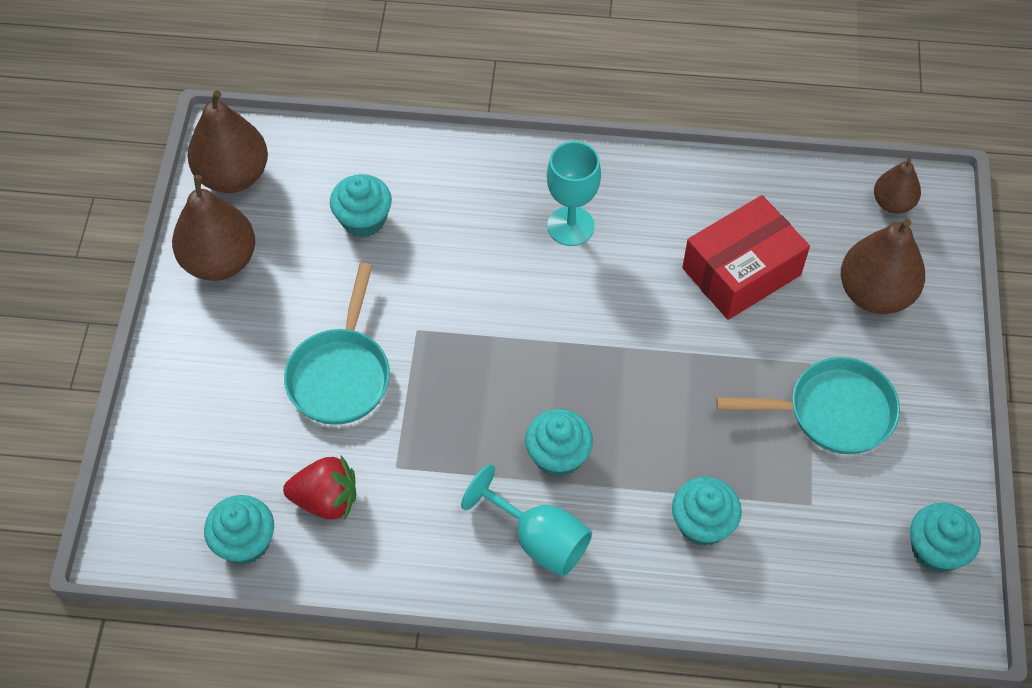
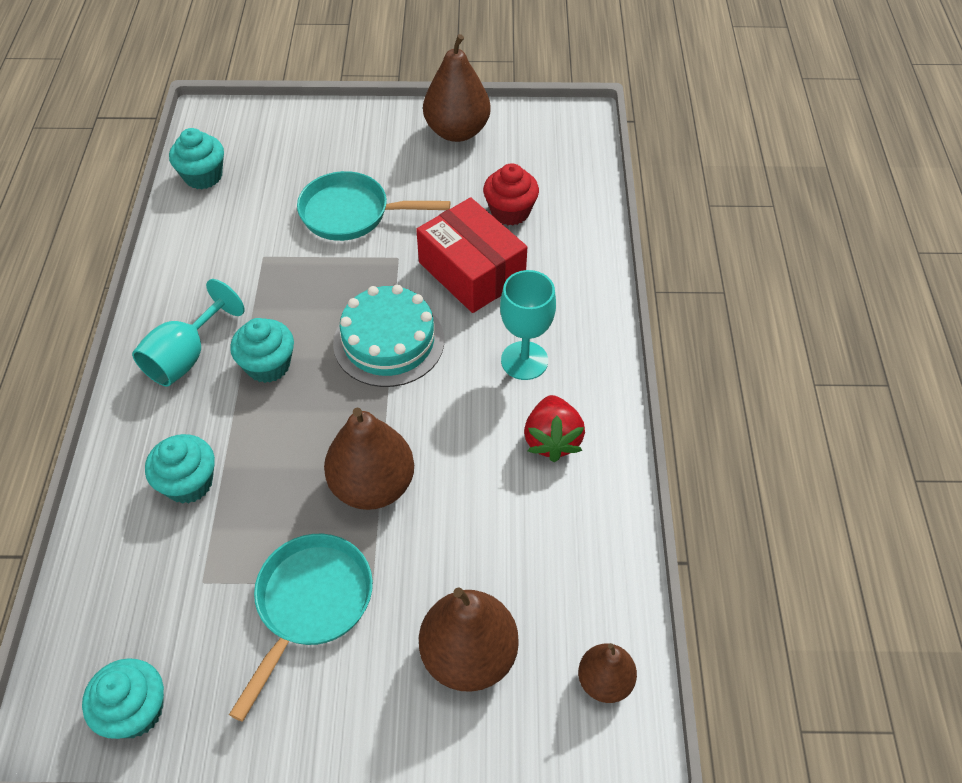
camera: 85 degrees right, 5 degrees down
(233, 176) = (543, 128): brown pear -> brown pear (372, 485)
(326, 500) = (236, 217): red strawberry -> red strawberry (552, 440)
(363, 220) = (510, 211): turquoise cupcake -> red cupcake
(535, 342) = (388, 341): none -> turquoise cake
(741, 271) = (485, 513): red box -> red box (472, 271)
(832, 412) = (310, 604): turquoise pan -> turquoise pan turned 150 degrees counterclockwise

